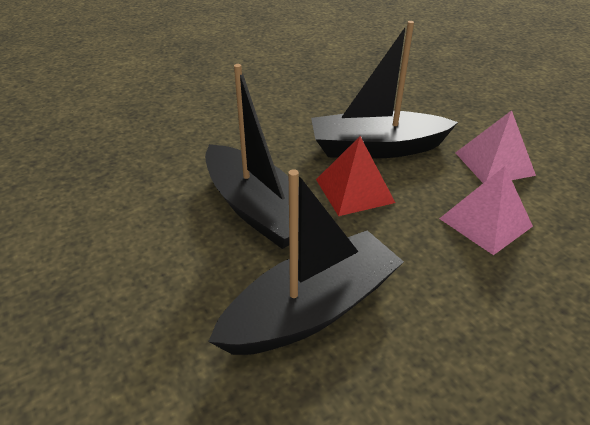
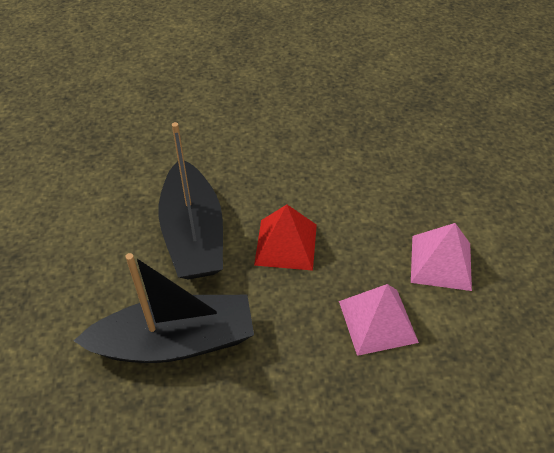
camera: 25 degrees right, 10 degrees up
(376, 148) = (340, 204): black boat -> none

